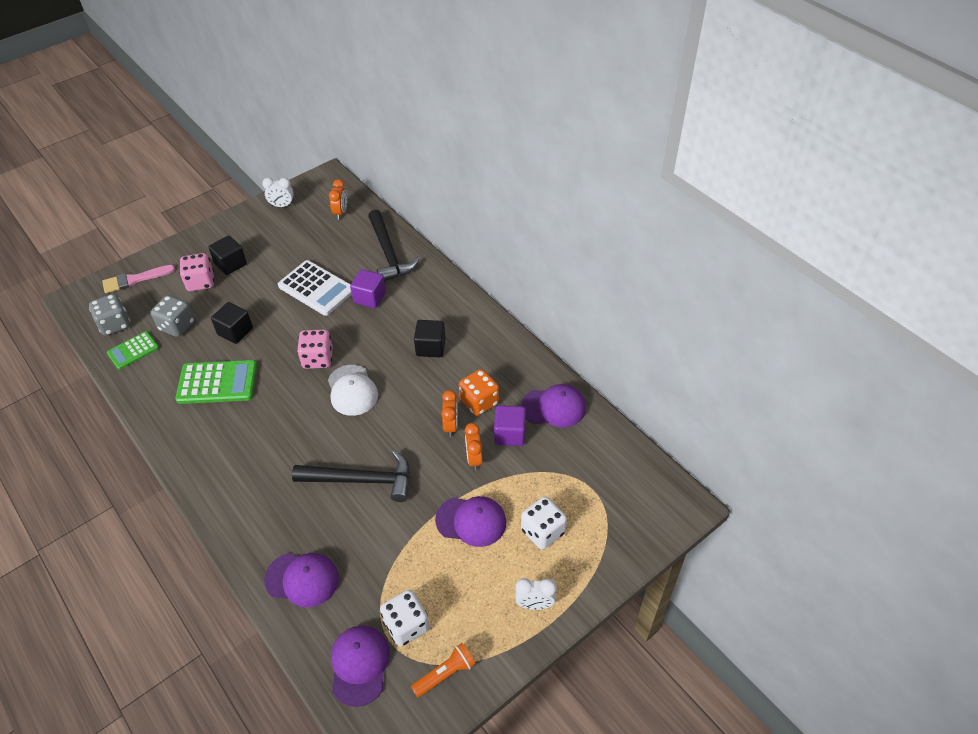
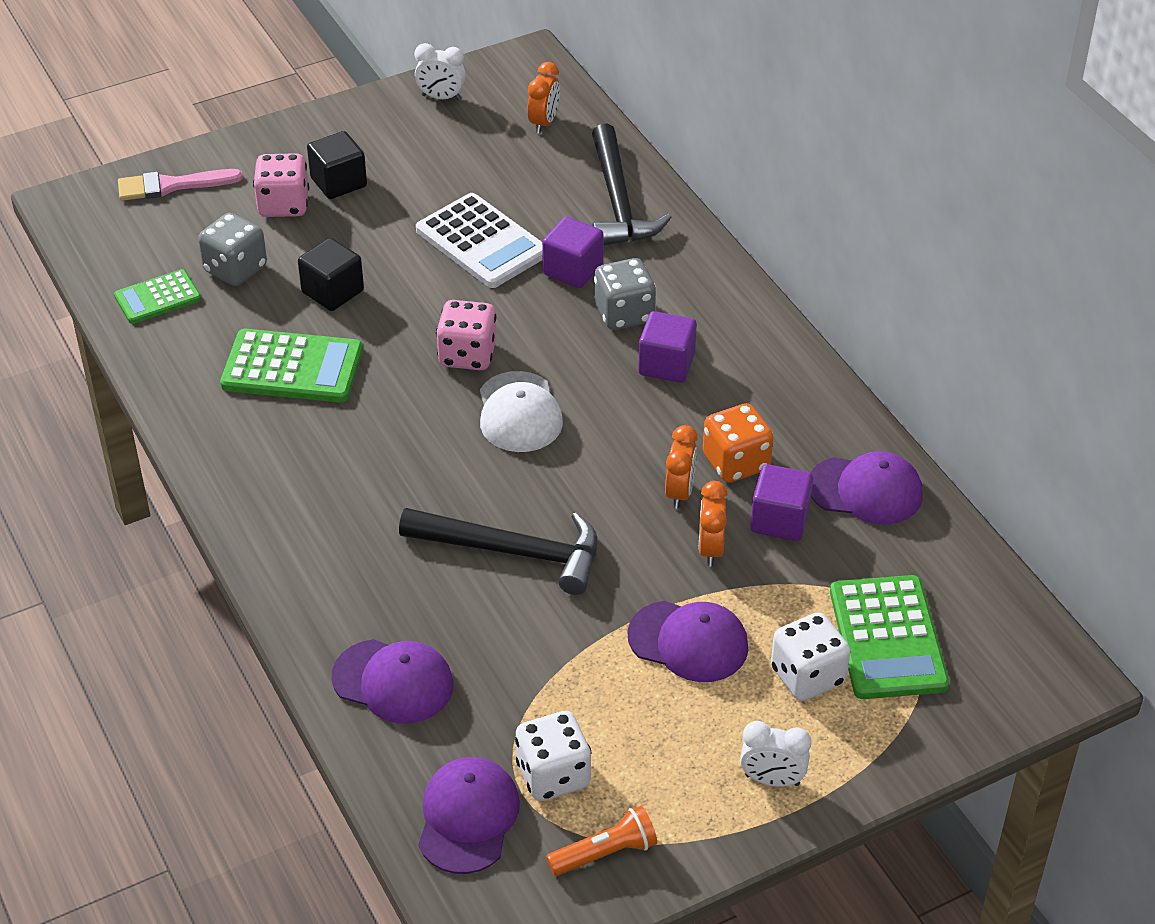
camera: 10 degrees right, 5 degrees down
(115, 324) = (131, 252): grey dice -> grey dice (624, 314)
(430, 347) = (666, 364): black cube -> purple cube
(583, 499) = (888, 638): none -> green calculator

